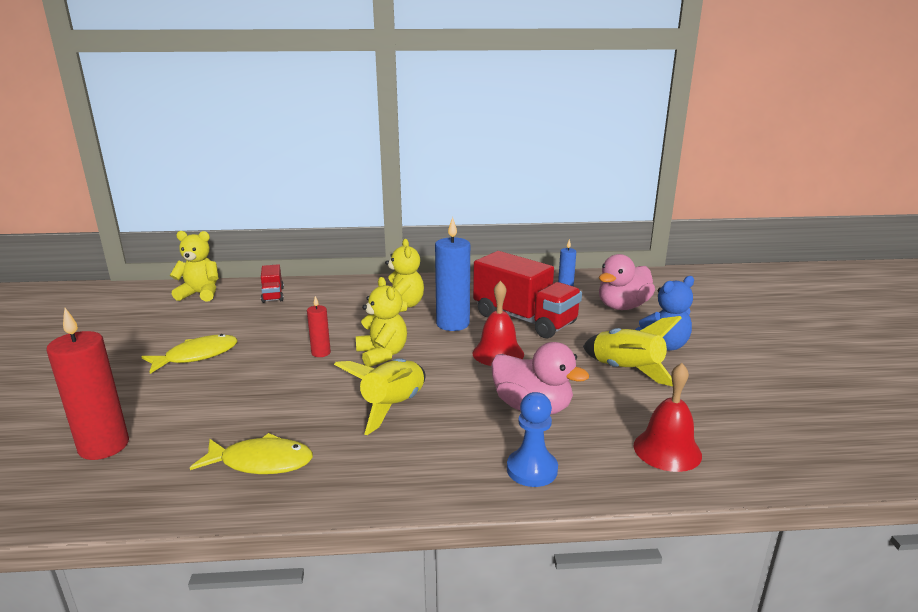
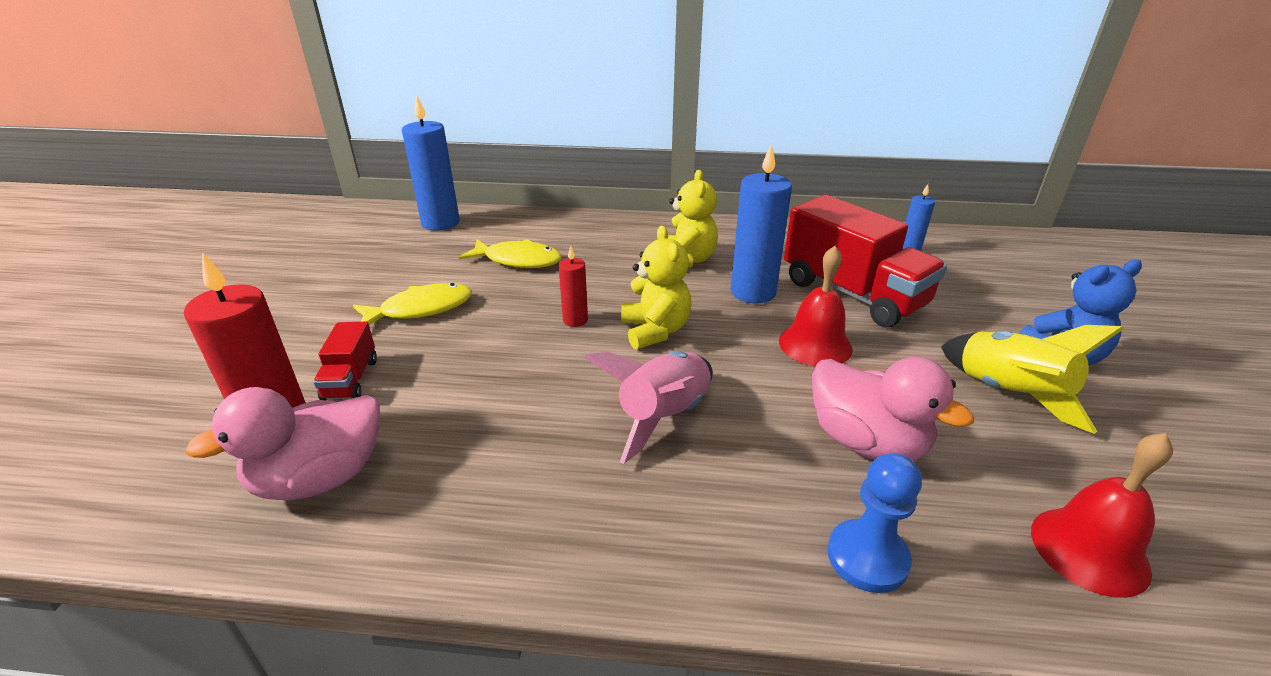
camera: 10 degrees right, 10 degrees up
(200, 294) = (440, 223): yellow teddy bear -> blue candle
(261, 462) = (475, 488): yellow fish -> yellow fish (518, 260)
(273, 295) = (526, 231): red truck -> red truck (351, 379)
(392, 406) = (663, 416): yellow rocket -> pink rocket
(622, 306) = (994, 286): pink duck -> pink duck (320, 478)

